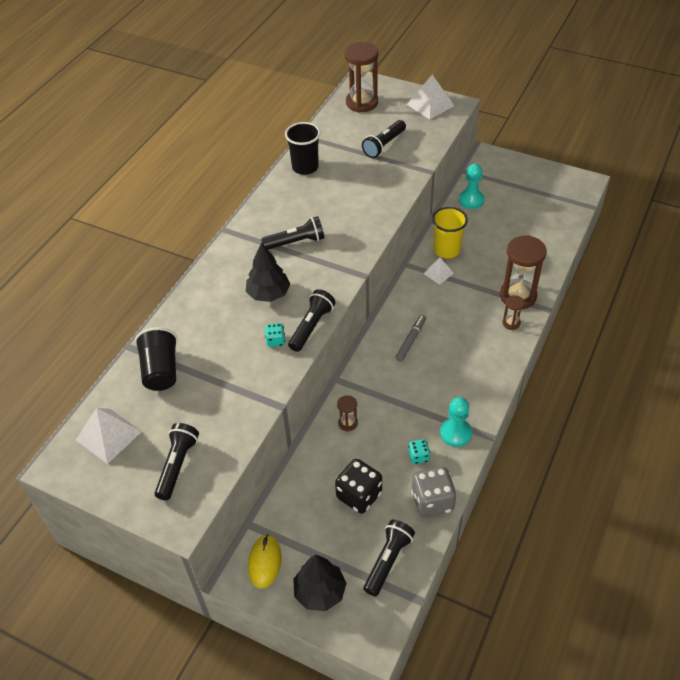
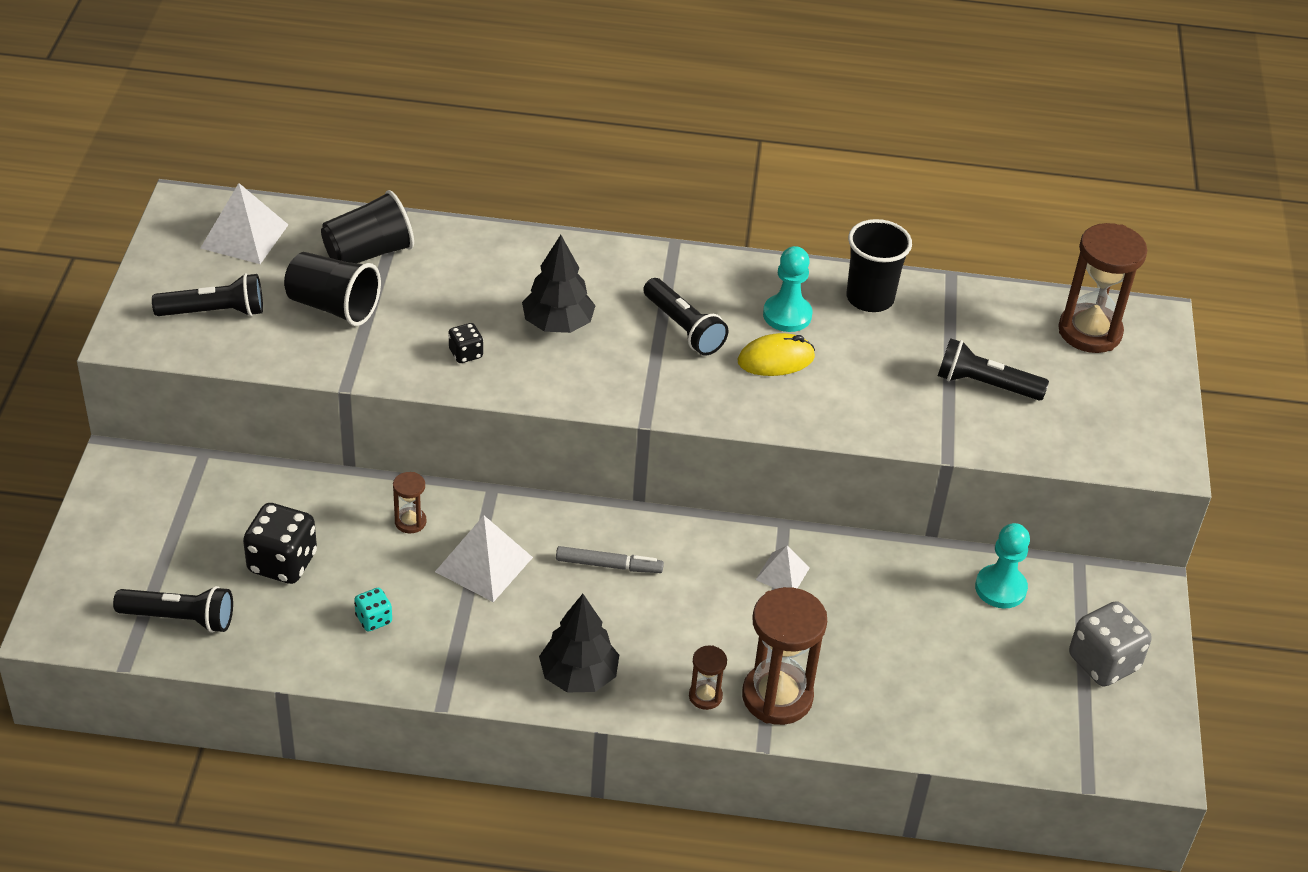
camera: 65 degrees right, 5 degrees down
(203, 398) = (333, 306): none -> black cup
(264, 562) = (147, 486): yellow mouse -> yellow mouse (776, 359)
(275, 341) = (466, 354): turquoise dice -> black dice
(312, 326) = (509, 386): black flashlight -> none
(320, 592) = (114, 554): black tree -> black tree (578, 676)
(430, 105) = (1143, 426): white pyramid -> white pyramid (483, 564)
(432, 501) = (295, 651): grey dice -> grey dice (1103, 662)
(447, 250) = (846, 575): yellow cup -> none
(455, 433) = (434, 658): turquoise pawn -> turquoise pawn (787, 315)

